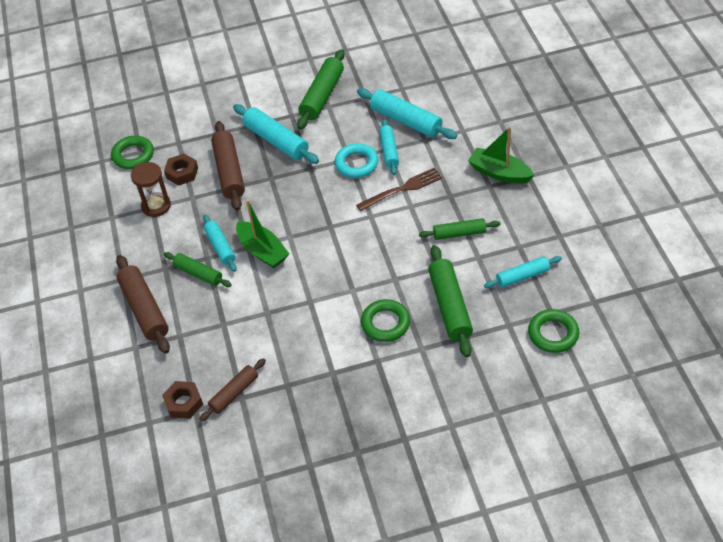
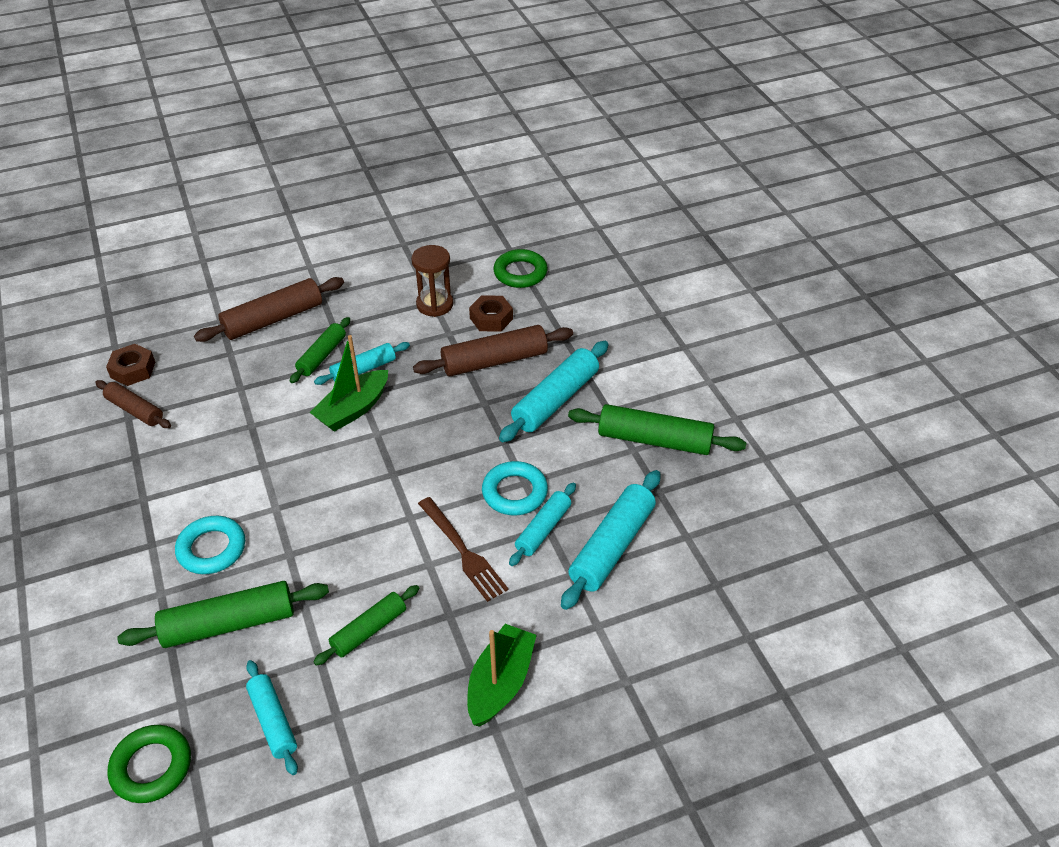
camera: 80 degrees right, 5 degrees down
(385, 323) = (211, 549): green ring -> turquoise ring
(389, 151) = (543, 529): turquoise rolling pin -> turquoise rolling pin turned 45 degrees counterclockwise
(459, 233) = (369, 630): green rolling pin -> green rolling pin turned 60 degrees clockwise

